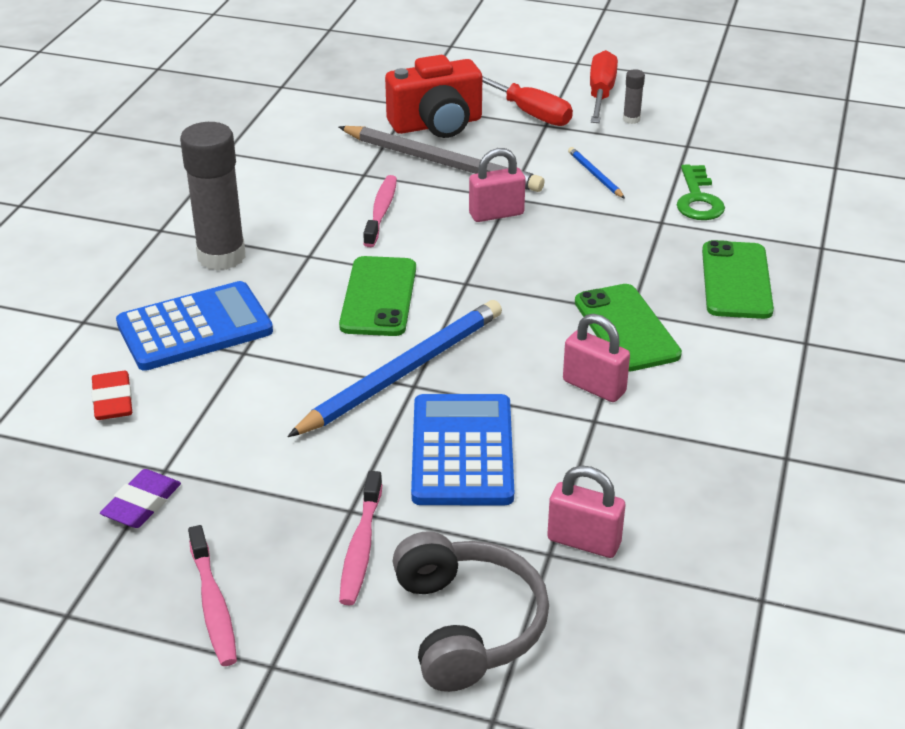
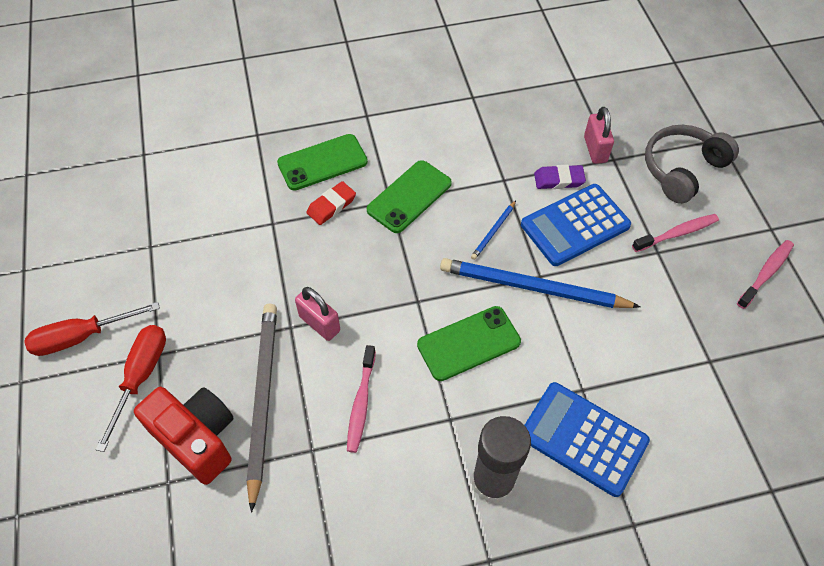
camera: 120 degrees left, 20 degrees up
(113, 400) = (686, 435): red eraser -> red eraser (331, 205)
(142, 504) = (741, 353): purple eraser -> purple eraser (559, 180)
(381, 211) = (361, 403): pink toothbrush -> pink toothbrush turned 60 degrees counterclockwise
(594, 387) = (476, 190): pink padlock -> none
(595, 175) = (227, 286): blue pencil -> blue pencil (493, 231)
(631, 119) = (121, 297): grey glue stick -> none
(698, 199) = (230, 213): green key -> none

